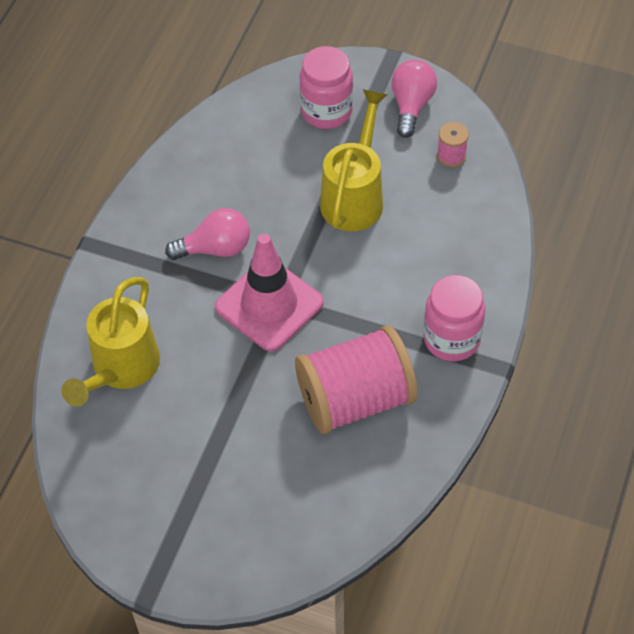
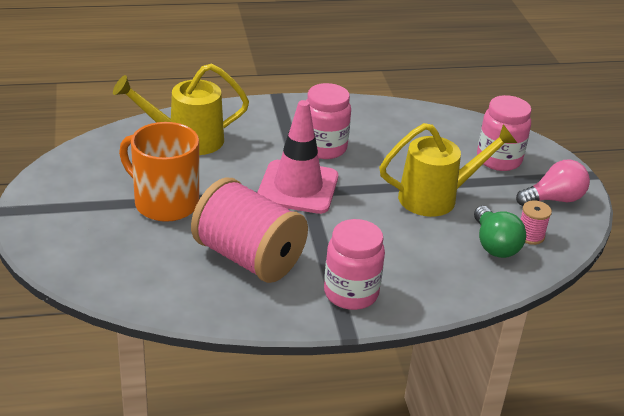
camera: 55 degrees right, 20 degrees down
(215, 248) = (324, 148): pink light bulb -> pink jar
(224, 437) = (165, 203): none -> orange mug
(448, 191) = (494, 245): none -> green light bulb

